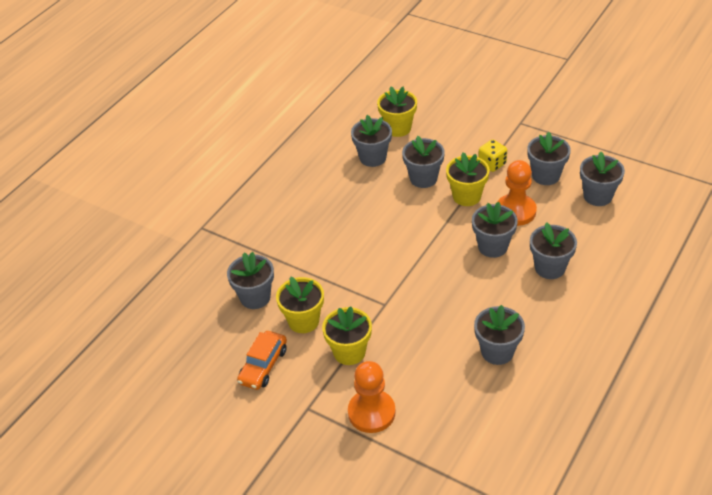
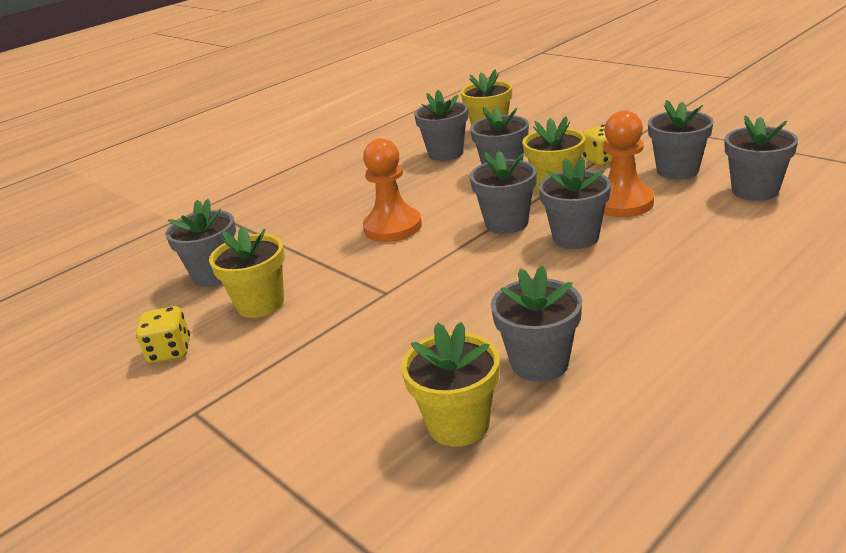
camera: 15 degrees right, 15 degrees down
(263, 366) = (170, 351): orange car -> yellow dice
(349, 352) = (302, 345): yellow flower pot -> yellow flower pot (458, 424)
(371, 412) = (289, 429): orange pawn -> orange pawn (393, 227)
(550, 268) = (660, 264): grey flower pot -> grey flower pot (506, 223)

